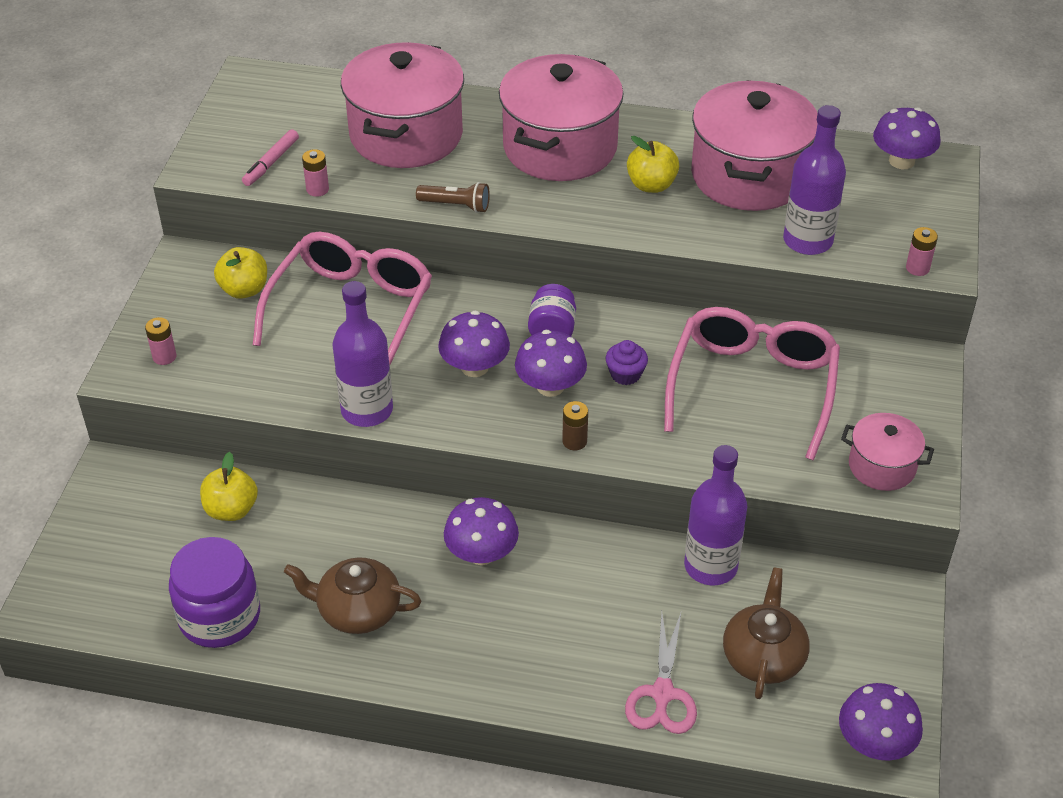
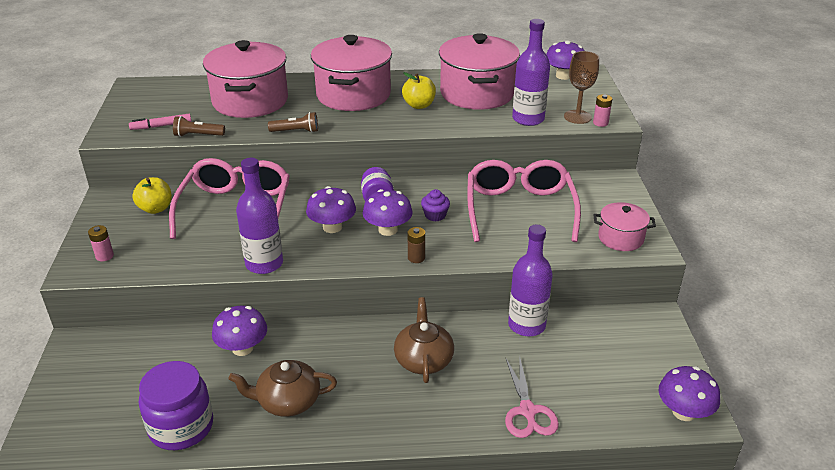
camera: 15 degrees left, 10 degrees down
(231, 509) = (174, 353): yellow apple -> none
(271, 163) = (161, 126): pink marker -> pink marker turned 60 degrees clockwise
(317, 189) = (198, 135): pink battery -> brown flashlight
(481, 553) = (367, 347): purple mushroom -> purple mushroom (242, 348)
(763, 656) = (585, 373): brown teapot -> brown teapot (423, 359)
(886, 250) = (577, 117): none -> brown goblet

